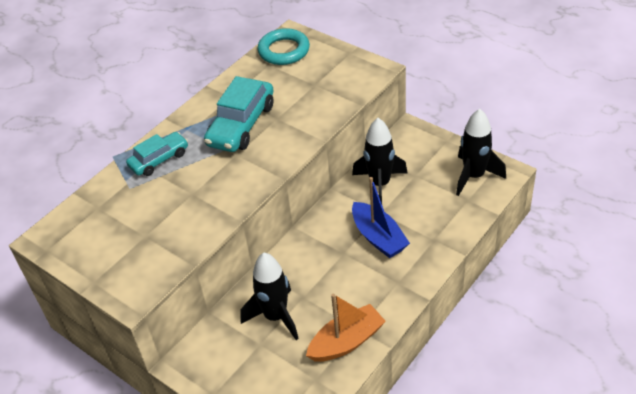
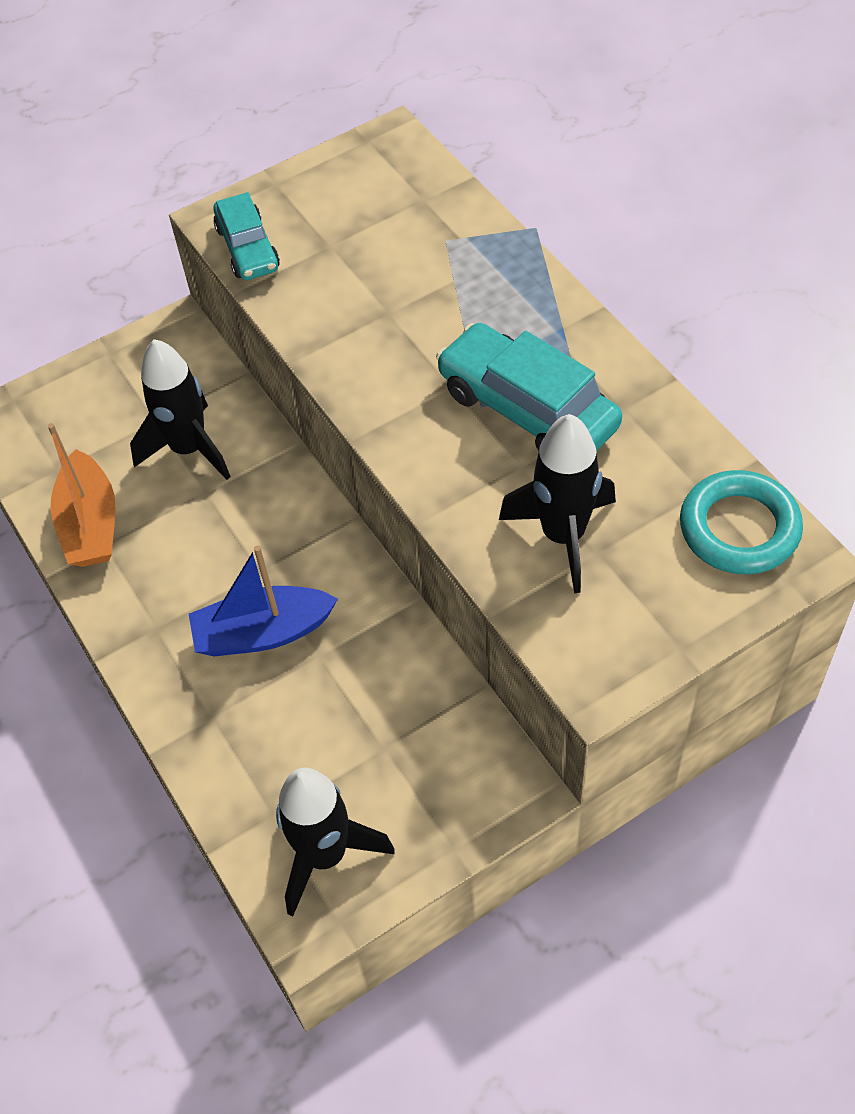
camera: 110 degrees right, 10 degrees up
(159, 160) = (493, 283): turquoise car -> turquoise car (248, 248)
(380, 184) = (388, 678): black rocket -> black rocket (563, 536)

